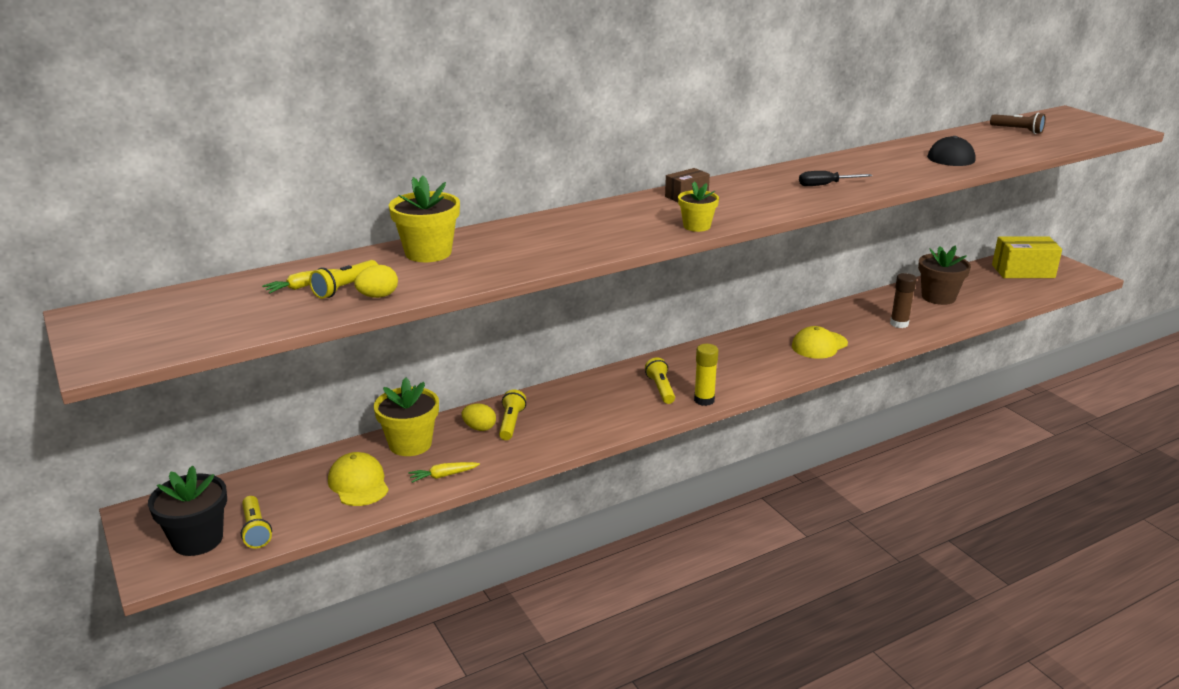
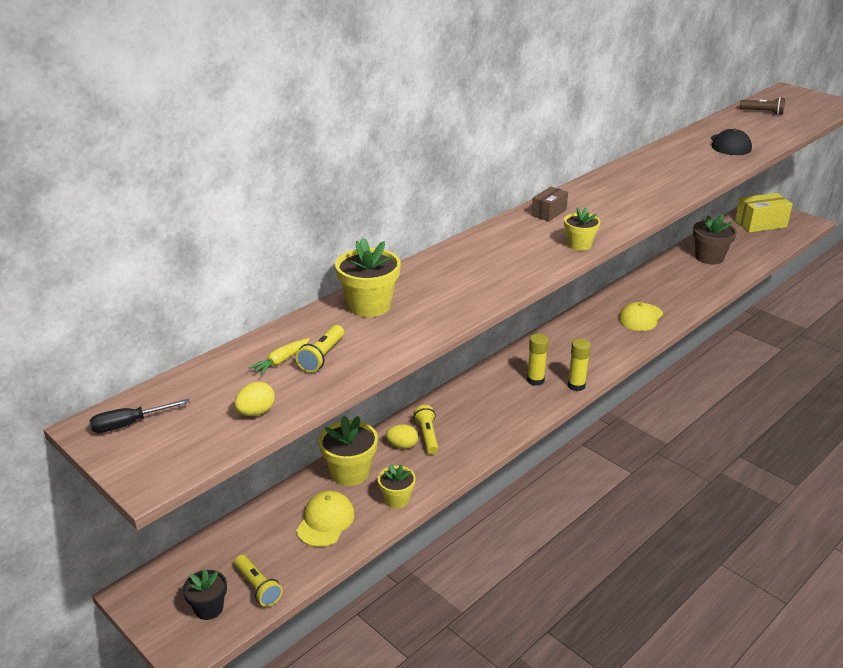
camera: 15 degrees left, 5 degrees up
(197, 540) = (209, 608): black flower pot -> black flower pot, size x0.62
(358, 483) = (325, 521): yellow cap -> yellow cap turned 60 degrees clockwise
(378, 296) = (359, 361): yellow egg -> yellow egg (256, 412)
(443, 476) = (397, 499): yellow carrot -> yellow flower pot
(661, 389) = (535, 380): yellow flashlight -> yellow glue stick
(825, 185) = (653, 187): black screwdriver -> black screwdriver (129, 424)
(899, 324) = (692, 287): brown glue stick -> none

